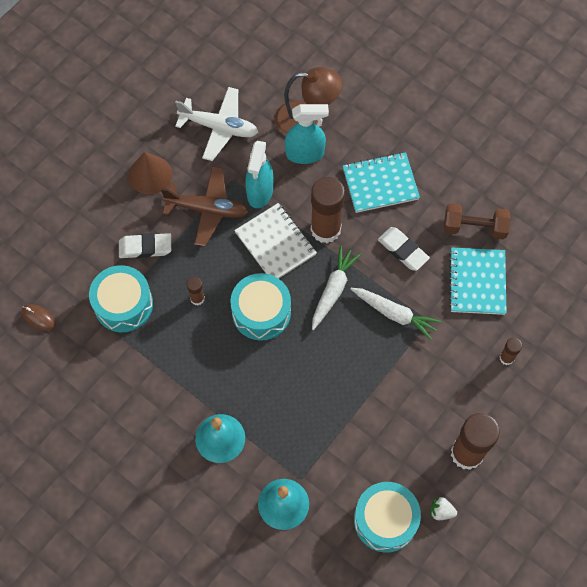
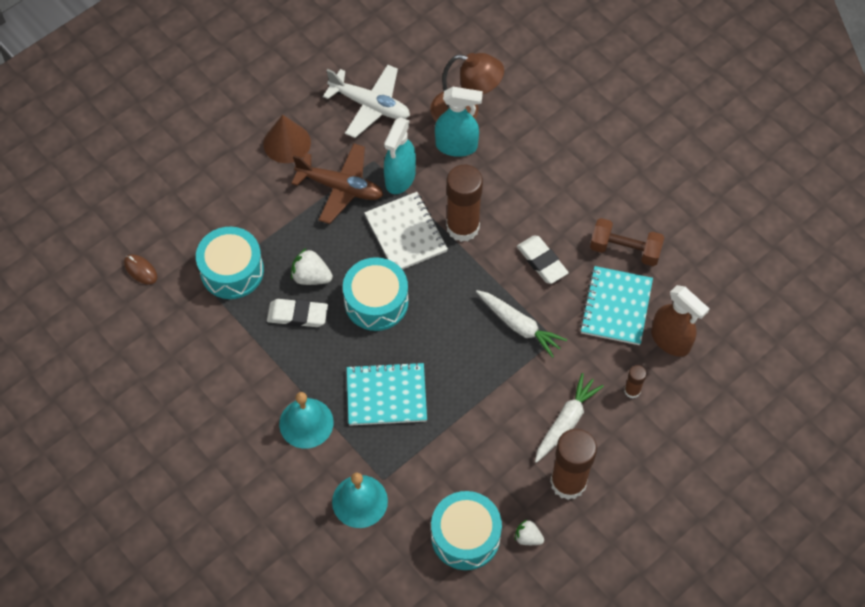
camera: 10 degrees right, 5 degrees down
(145, 247) = (267, 216): white eraser -> white eraser (297, 315)
(197, 298) = (311, 277): brown glue stick -> white strawberry
(333, 290) = (458, 291): white carrot -> white carrot (566, 421)
(380, 183) = (531, 189): turquoise notebook -> turquoise notebook (386, 395)
(531, 305) = (670, 340): none -> brown spray bottle

